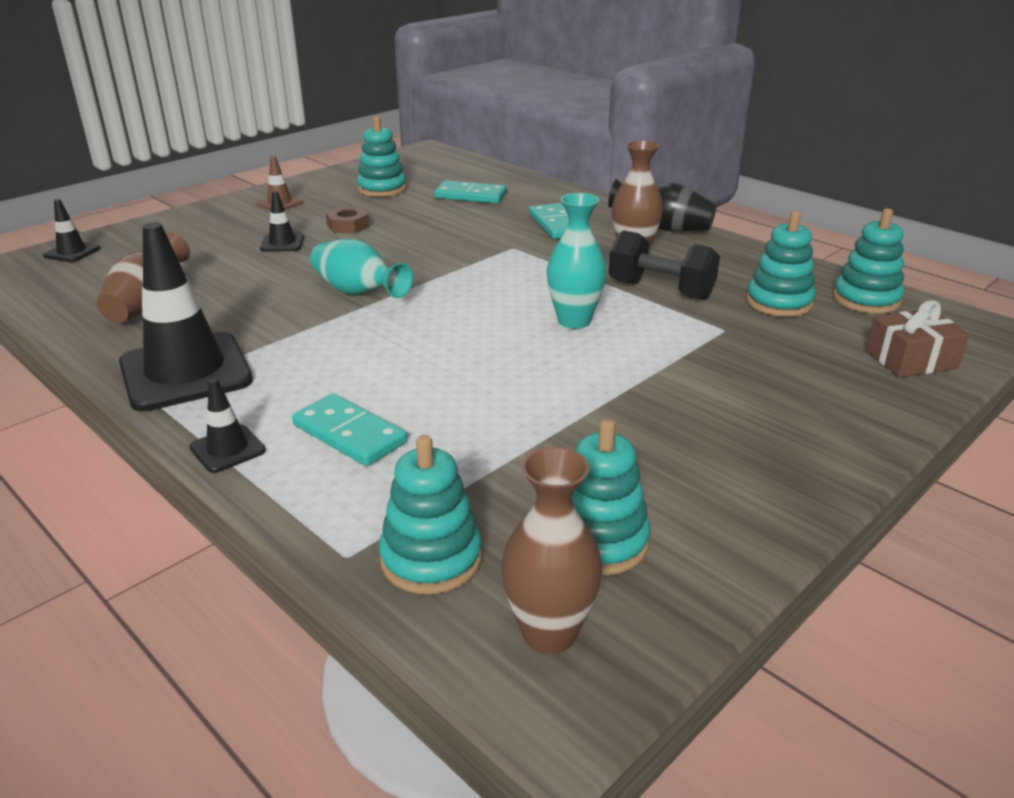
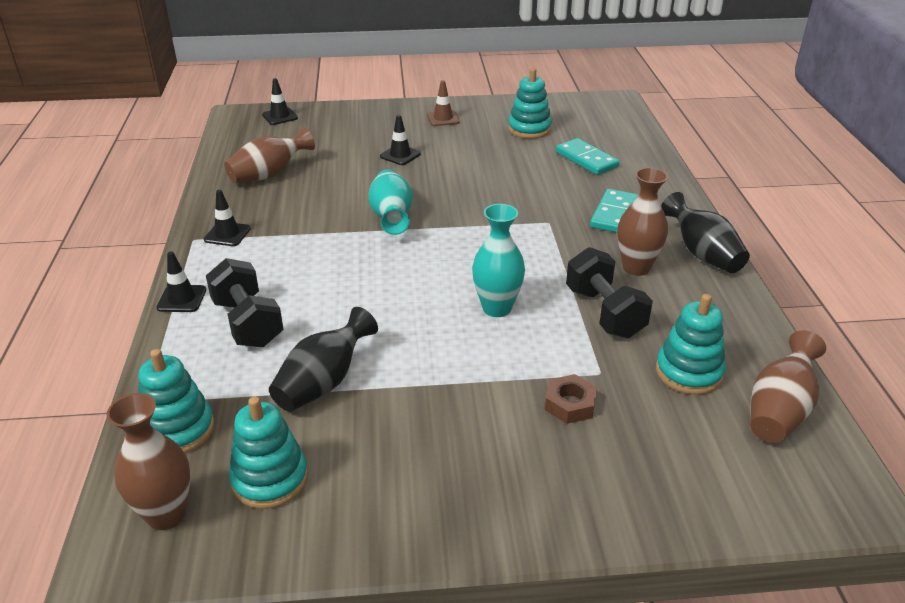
camera: 40 degrees right, 5 degrees up
(185, 372) = (227, 234): black traffic cone -> black traffic cone, size x0.46
(348, 226) = (460, 156): brown nut -> brown nut (570, 404)
(349, 434) = (248, 323): turquoise domino -> black dumbbell
(516, 442) = (323, 382): none -> black vase
(866, 299) = (779, 410): turquoise stacking toy -> brown vase
(910, 359) = (719, 487): brown gift -> none

